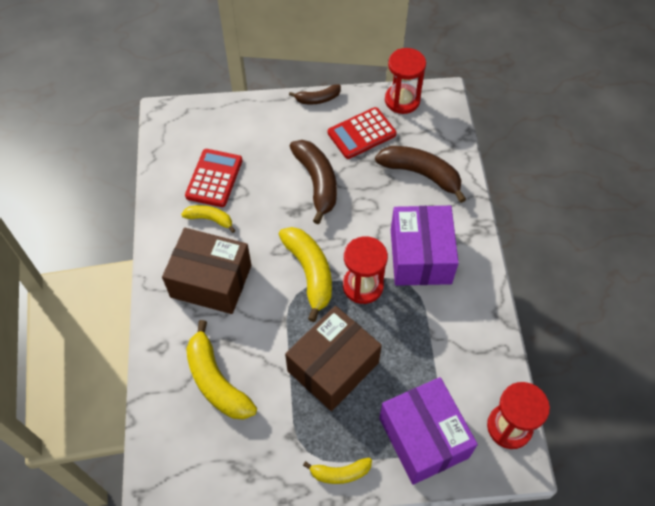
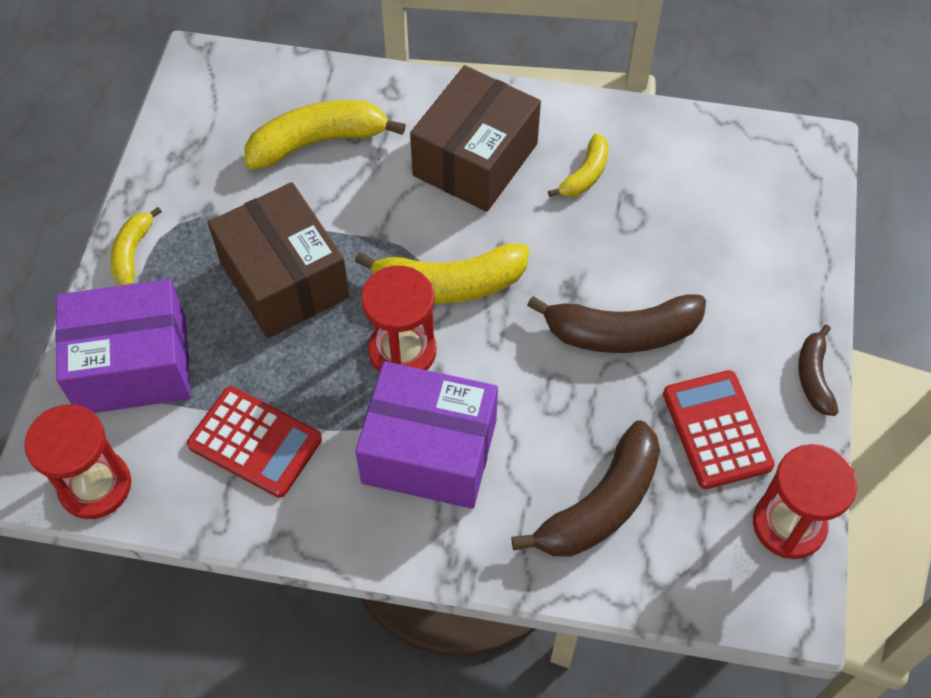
camera: 105 degrees right, 0 degrees up
(214, 178) = (663, 192): red calculator -> red calculator (255, 442)

